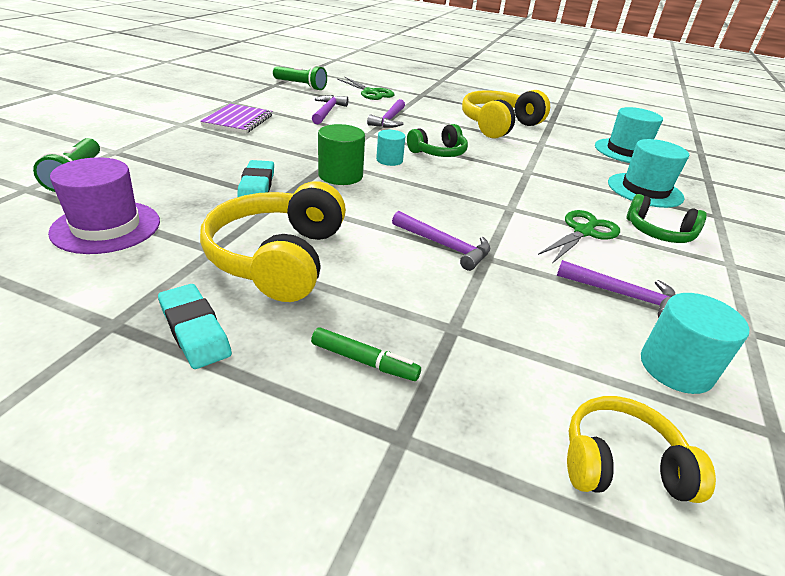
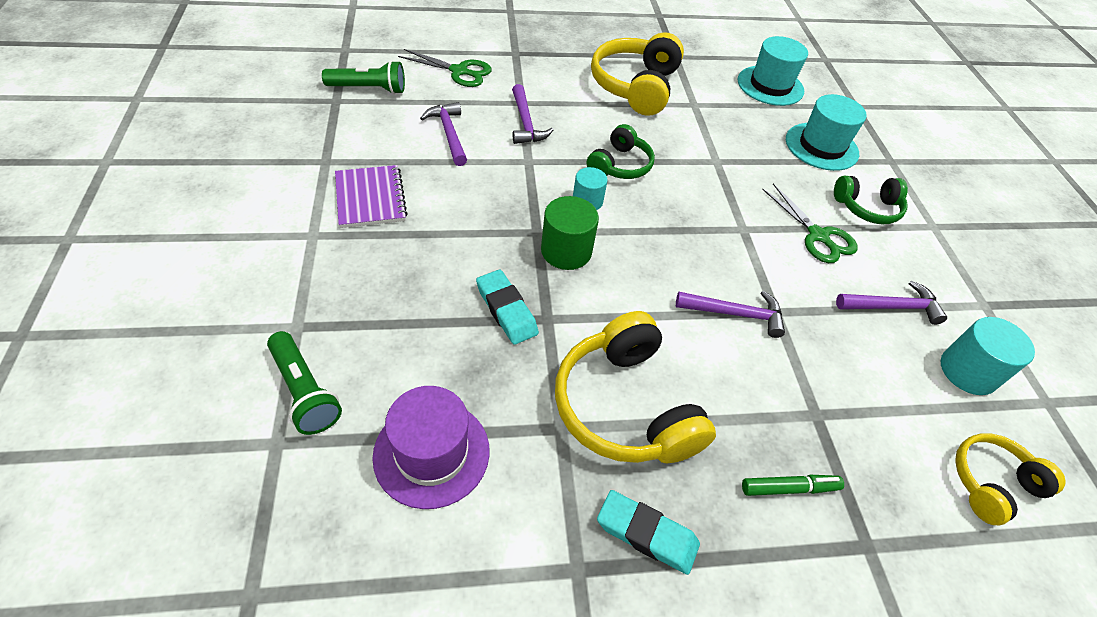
camera: 30 degrees left, 15 degrees up
(584, 232) = (818, 236): green scissors -> green scissors turned 135 degrees clockwise

